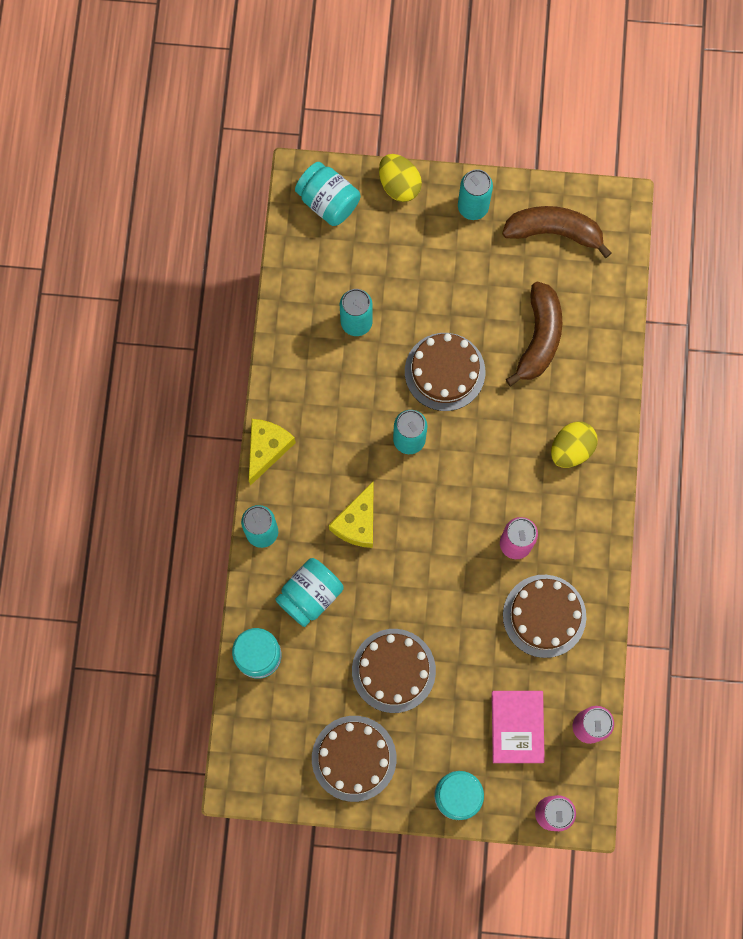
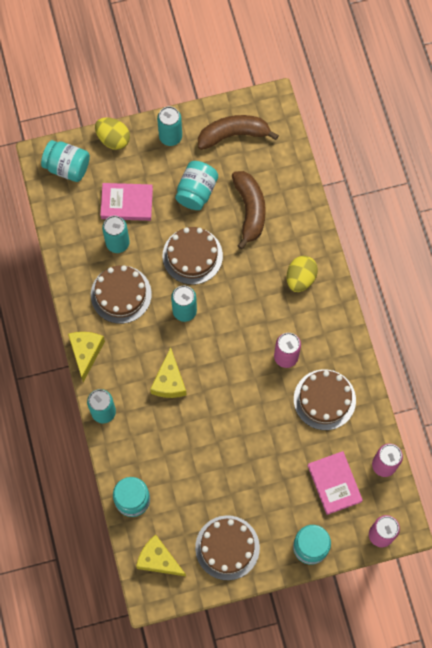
camera: 20 degrees left, 5 degrees down
(263, 742) = (158, 560): none -> yellow cheese
(310, 595) = (154, 444): turquoise jar -> turquoise jar (196, 191)
(386, 275) = (127, 203): none -> pink book
(393, 670) = (233, 475): brown cake -> brown cake (121, 294)

